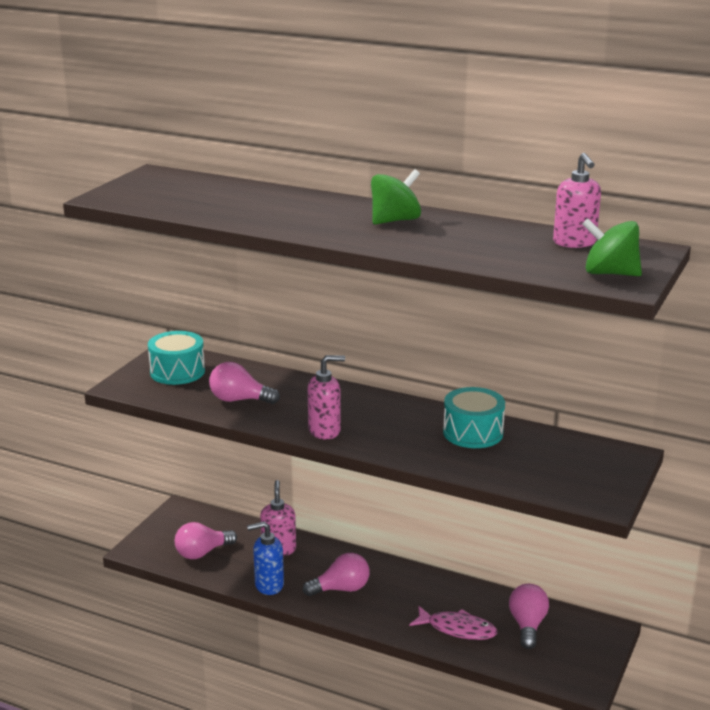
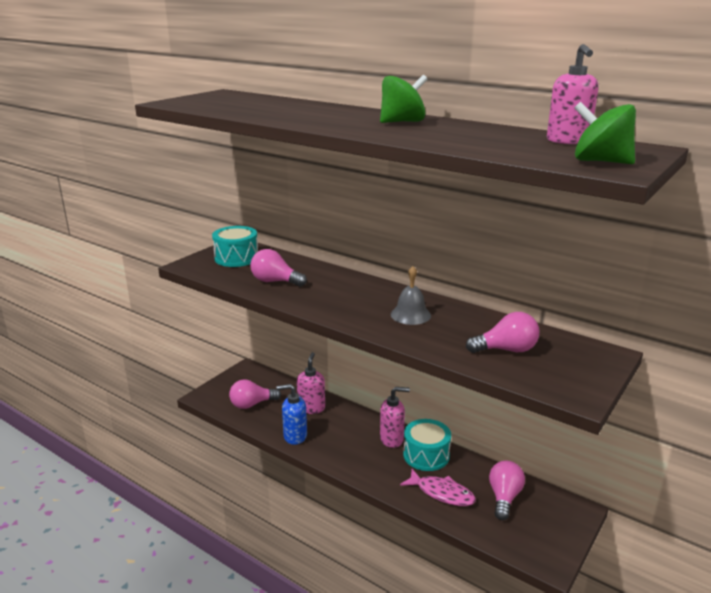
camera: 10 degrees right, 0 degrees up
(325, 431) = (335, 310): pink soap dispenser -> pink soap dispenser (392, 439)
(341, 589) = (352, 446): pink light bulb -> pink light bulb (506, 350)
(411, 428) = (410, 315): none -> grey bell
(473, 433) = (464, 323): turquoise drum -> turquoise drum (426, 455)

